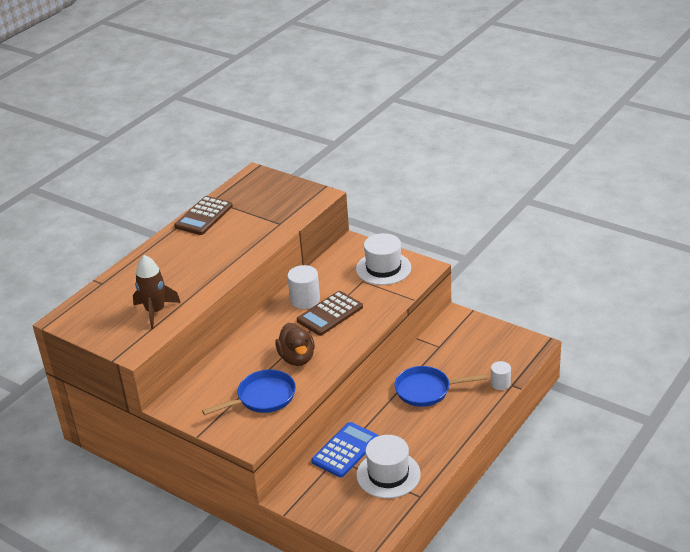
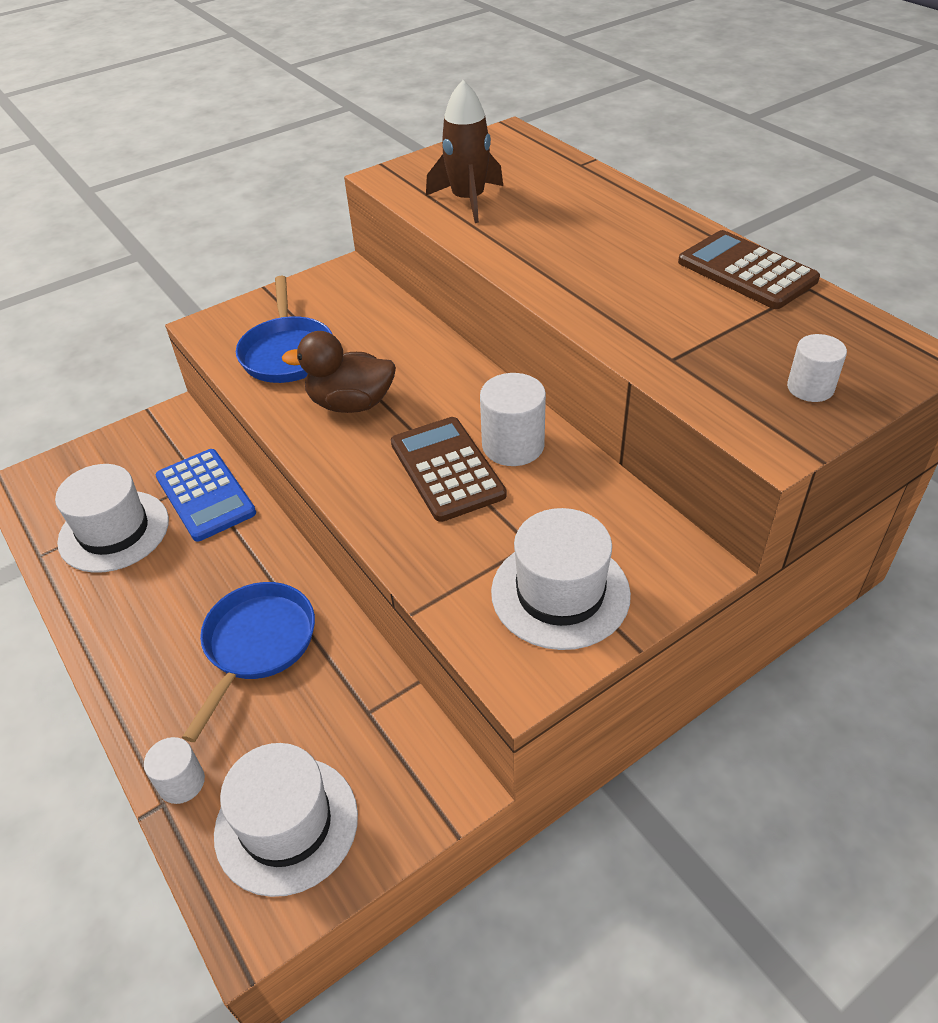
camera: 110 degrees right, 10 degrees up
(285, 192) = (810, 388): none -> white cylinder
(497, 350) = (286, 824): none -> white hat

